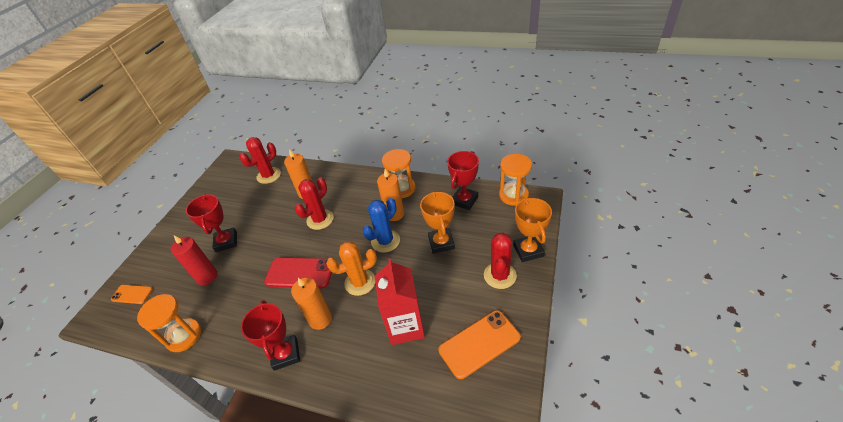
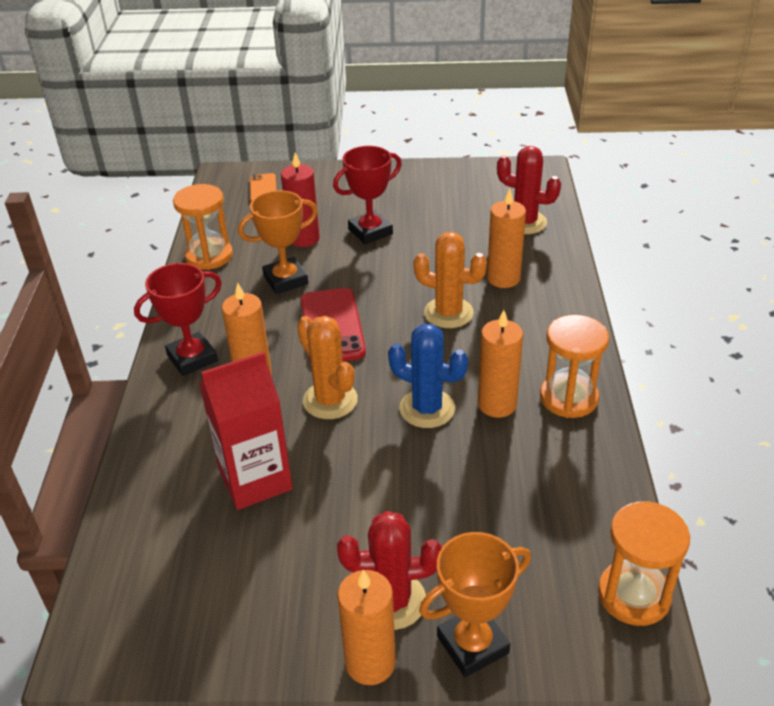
camera: 70 degrees right, 5 degrees down
(320, 219) = (448, 313): red cactus -> orange cactus
(441, 243) = (448, 490): orange trophy -> orange trophy (285, 280)
(464, 200) = (578, 505): red trophy -> none
(479, 344) = (235, 591): orange phone -> none
(531, 289) = (370, 663): none -> orange candle

